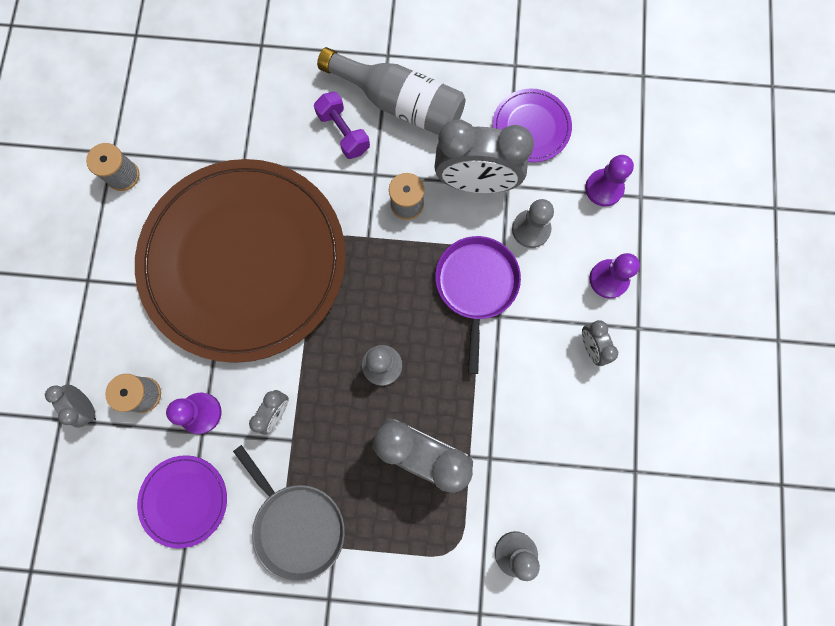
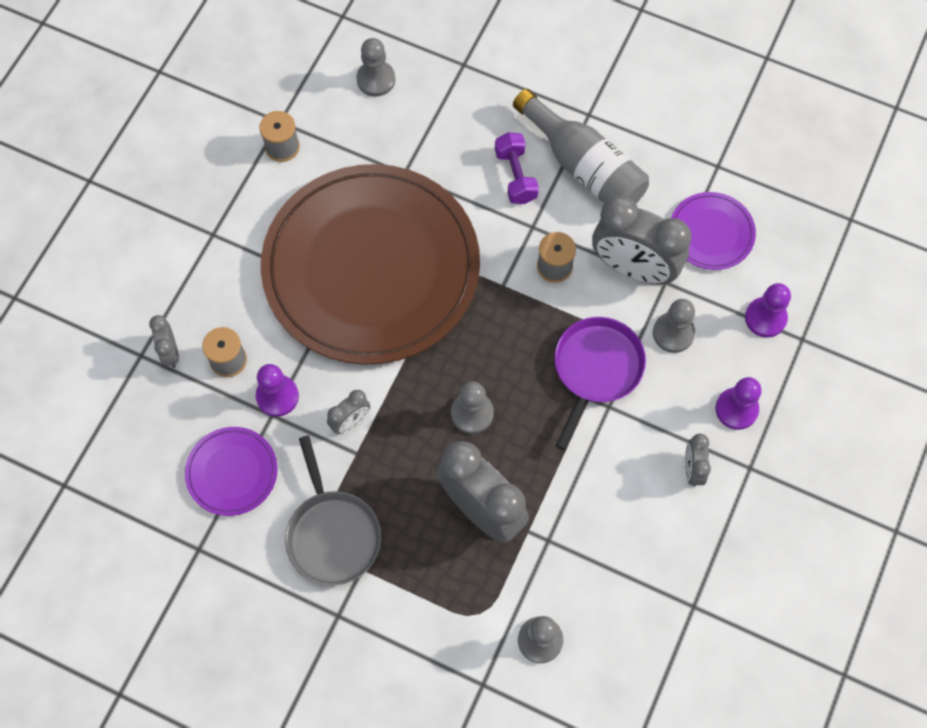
camera: 20 degrees right, 10 degrees down
(187, 84) = (376, 79): none -> grey pawn

